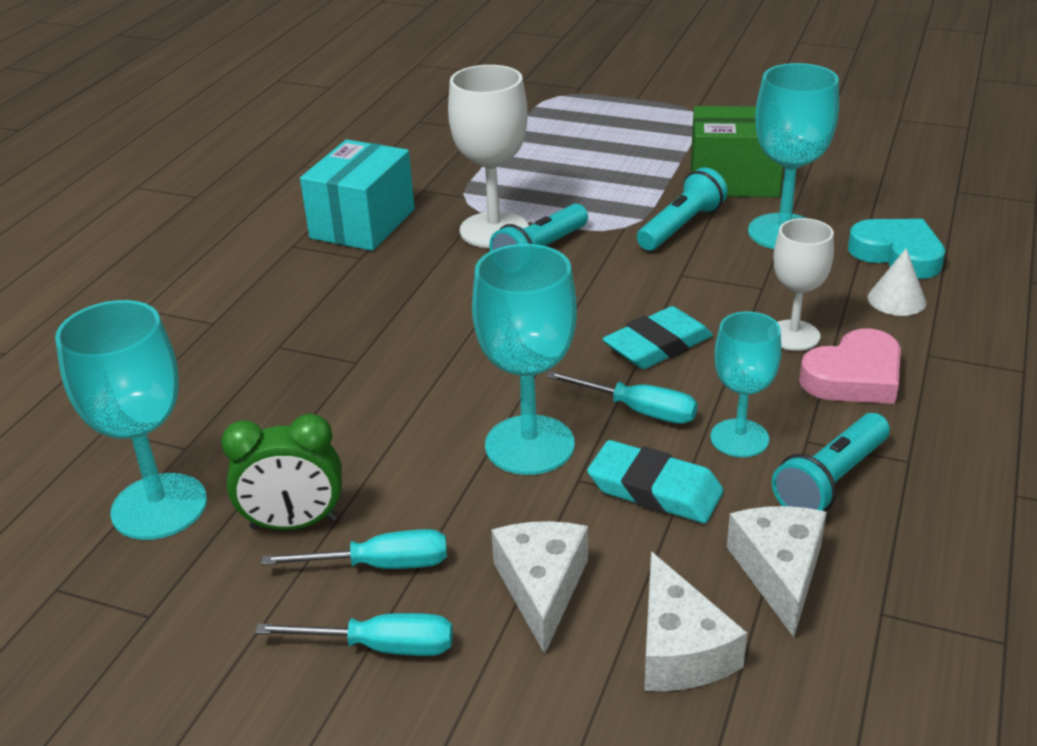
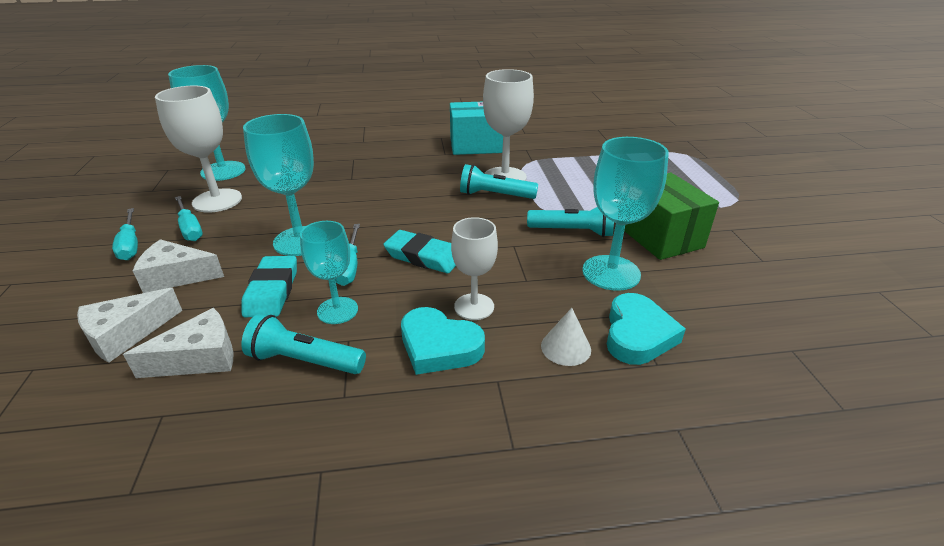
camera: 60 degrees right, 0 degrees up
(294, 524) = (217, 201): green clock -> white goblet
(542, 588) = (177, 276): white cheese -> white cheese turned 150 degrees counterclockwise
(854, 377) = (439, 346): pink heart -> turquoise heart

